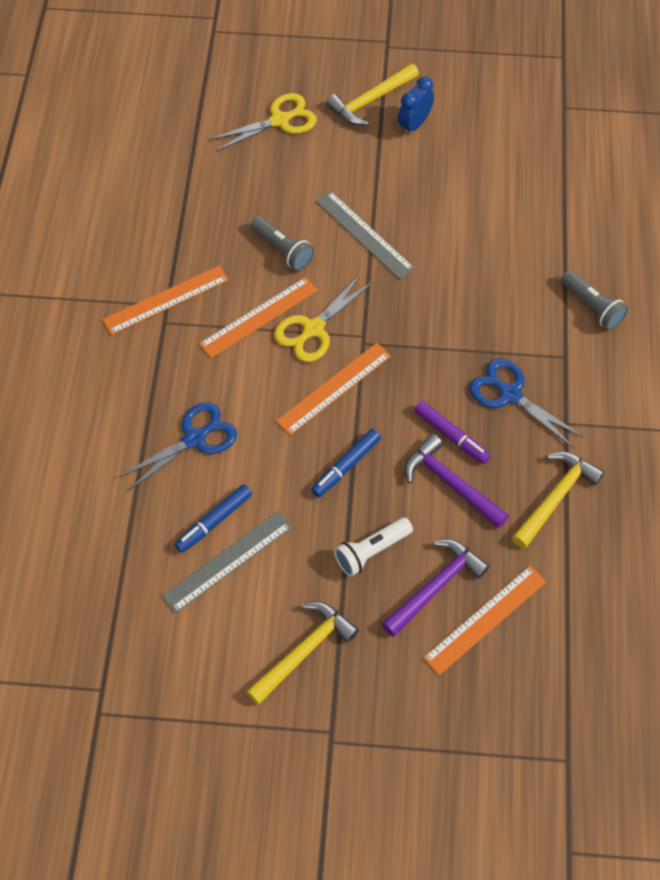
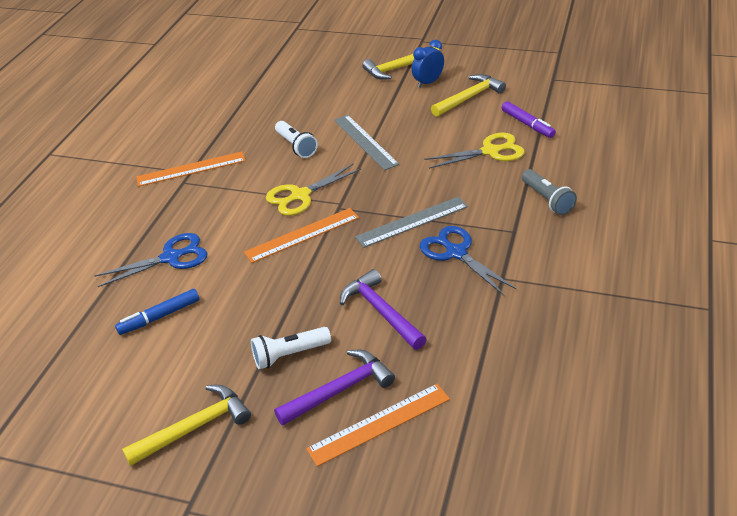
camera: 15 degrees right, 20 degrees down
(227, 561) = (157, 347): grey ruler -> grey ruler (412, 222)
(259, 317) = (259, 185): orange ruler -> none
(280, 120) = (325, 75): yellow scissors -> yellow scissors (490, 151)
(283, 250) = (296, 146): grey flashlight -> white flashlight
(346, 466) = (291, 289): blue marker -> none
(451, 436) = (393, 277): purple marker -> purple marker (527, 124)
(555, 497) = (477, 332): yellow hammer -> yellow hammer (469, 97)

